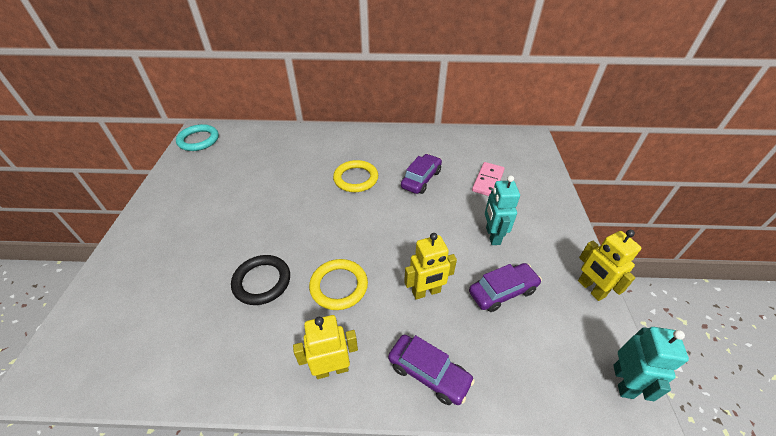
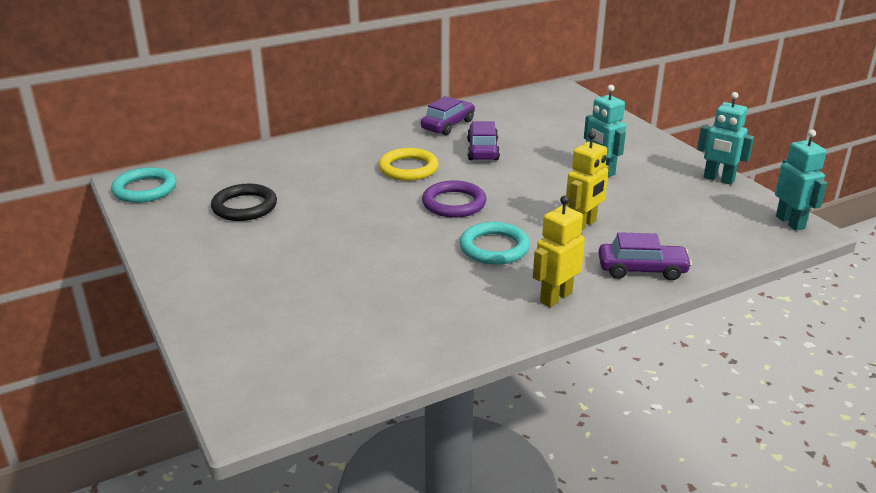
camera: 30 degrees left, 15 degrees down
(262, 281) = (408, 270): black ring -> black ring (244, 207)
(339, 286) = (494, 248): yellow ring -> turquoise ring
(354, 225) = (454, 203): none -> purple ring
(488, 181) = (553, 133): pink domino -> none
(502, 291) = (649, 203): purple car -> purple car (448, 125)
(590, 289) = (718, 179): yellow robot -> turquoise robot

